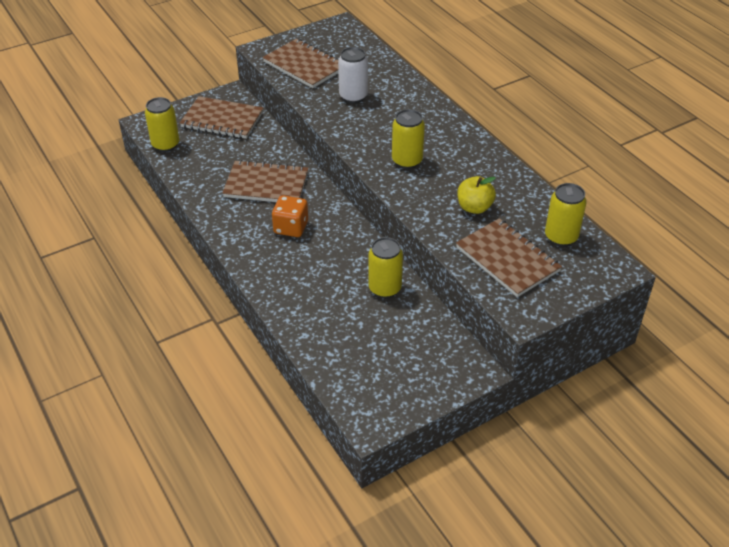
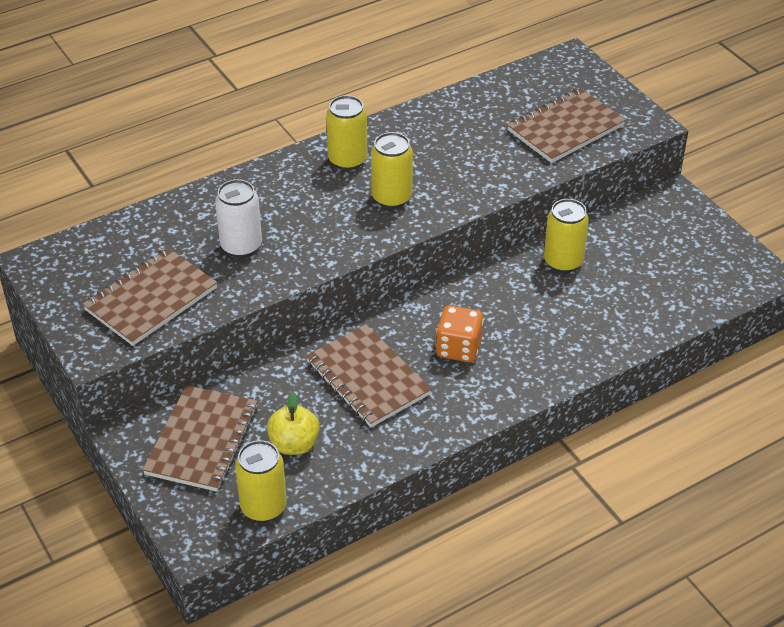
camera: 90 degrees left, 0 degrees up
(266, 185) = (368, 378): brown notebook -> brown notebook turned 45 degrees counterclockwise
(474, 207) = (480, 147): yellow apple -> yellow apple (294, 444)
(561, 237) = (525, 89): yellow can -> yellow can (347, 160)

